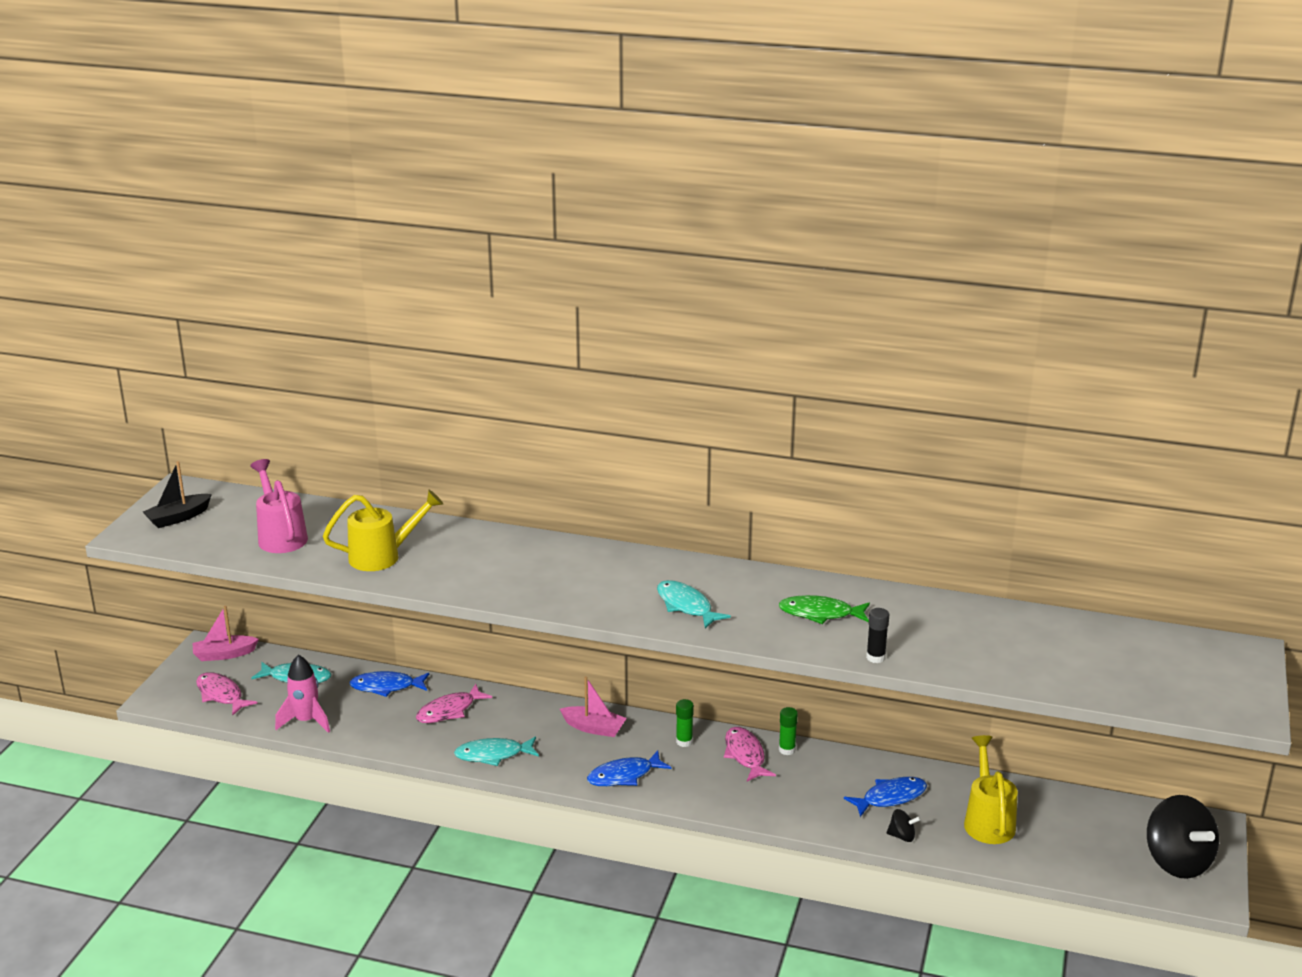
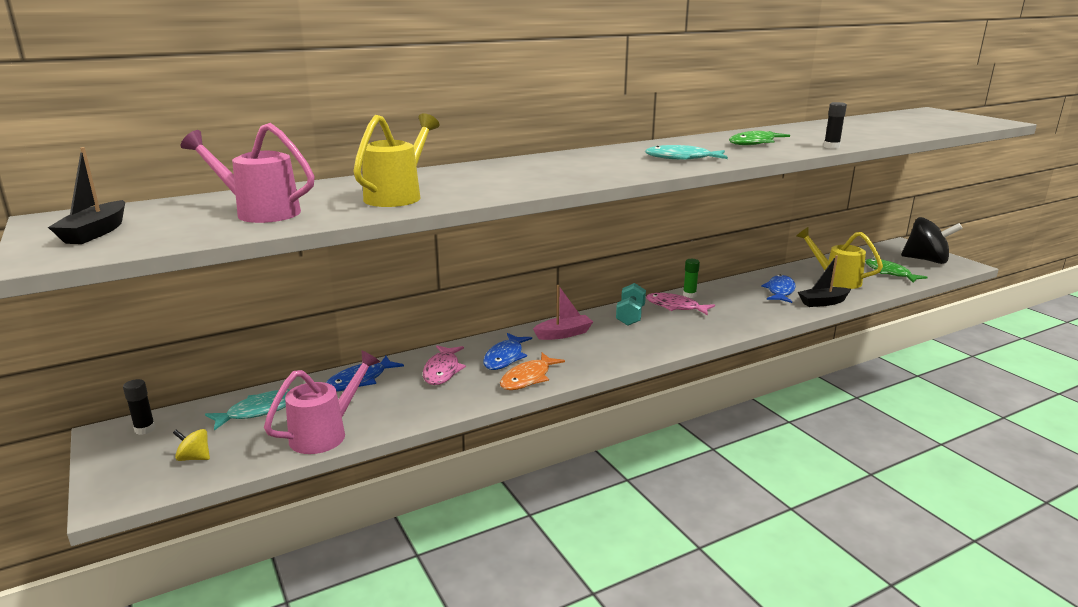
camera: 45 degrees left, 5 degrees down
(221, 695) = (194, 458): pink fish -> yellow spinning top
(224, 654) = (145, 429): pink boat -> black glue stick
(306, 721) = (325, 433): pink rocket -> pink watering can
(493, 755) = (528, 378): turquoise fish -> orange fish
(624, 776) = (635, 347): blue fish -> blue fish (505, 357)
(684, 742) = (630, 316): green glue stick -> turquoise dumbbell
(902, 836) = (823, 302): black spinning top -> black boat
(1078, 849) = (889, 273): none -> green fish

